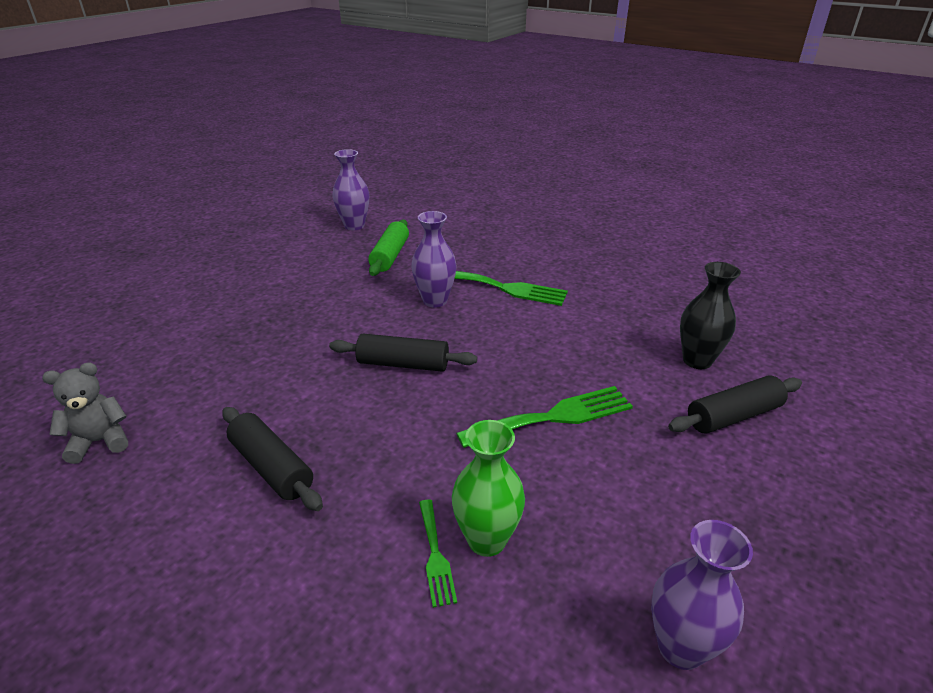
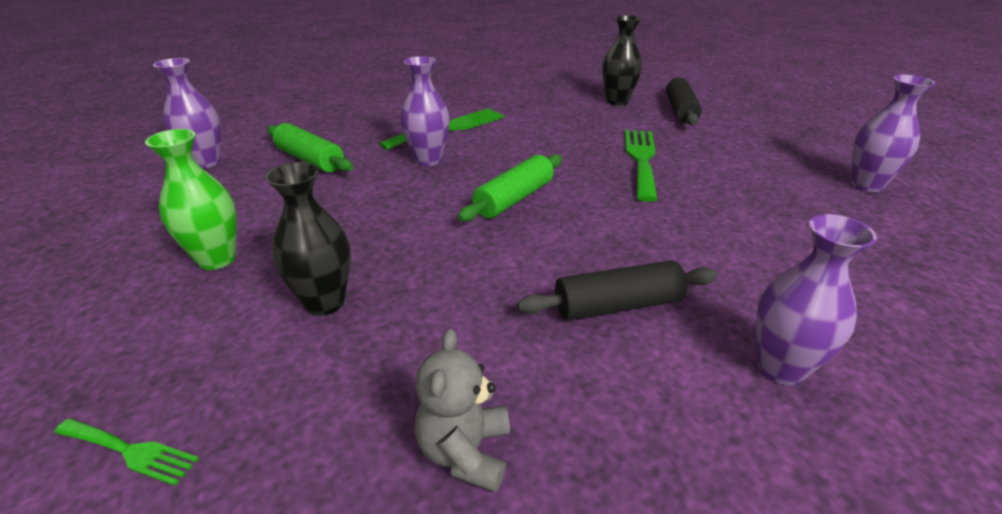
camera: 60 degrees left, 0 degrees up
(219, 337) = (325, 302): none -> black vase
(222, 589) = (781, 368): none -> purple vase
(403, 364) = (514, 199): black rolling pin -> green rolling pin
(435, 555) = (771, 244): green fork -> green fork (130, 451)
(487, 540) = (761, 220): green vase -> green vase (217, 259)

